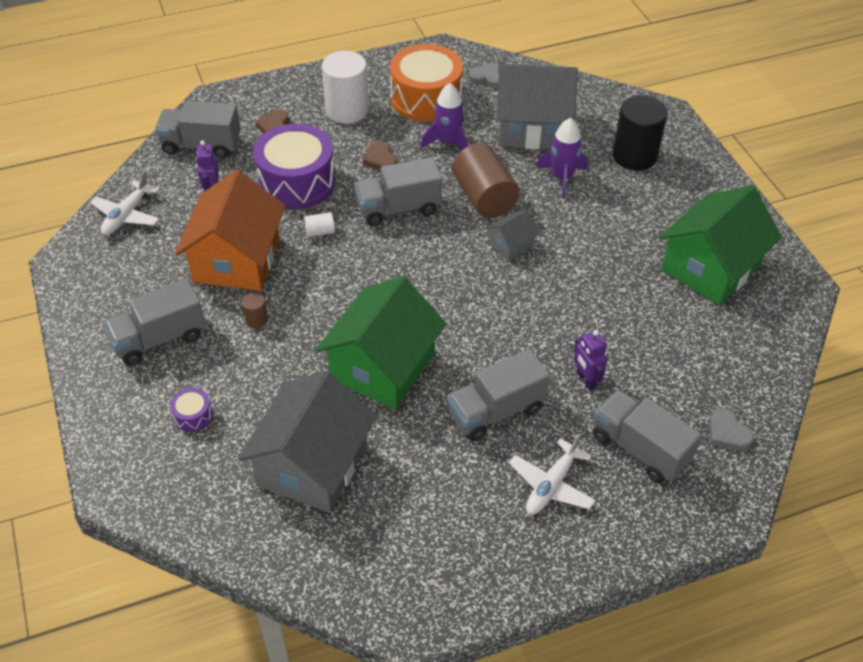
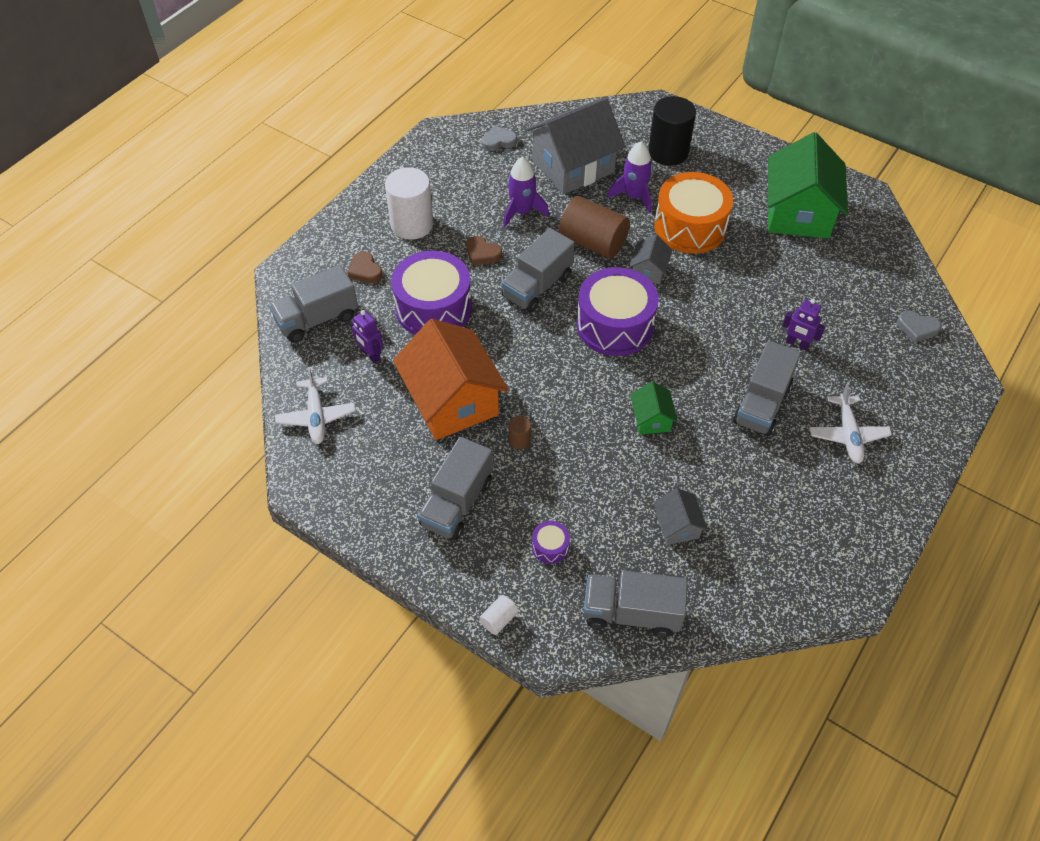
camera: 35 degrees left, 5 degrees up
(312, 465) = (677, 526): grey house -> grey house, size x0.46
(320, 232) = (495, 339): white cylinder -> white cylinder (499, 619)
(382, 366) = (651, 419): green house -> green house, size x0.46
(426, 98) = (466, 182): orange drum -> orange drum (690, 227)
(432, 273) = (615, 325): none -> purple drum
(639, 449) = (876, 373): grey truck -> grey truck (631, 613)

